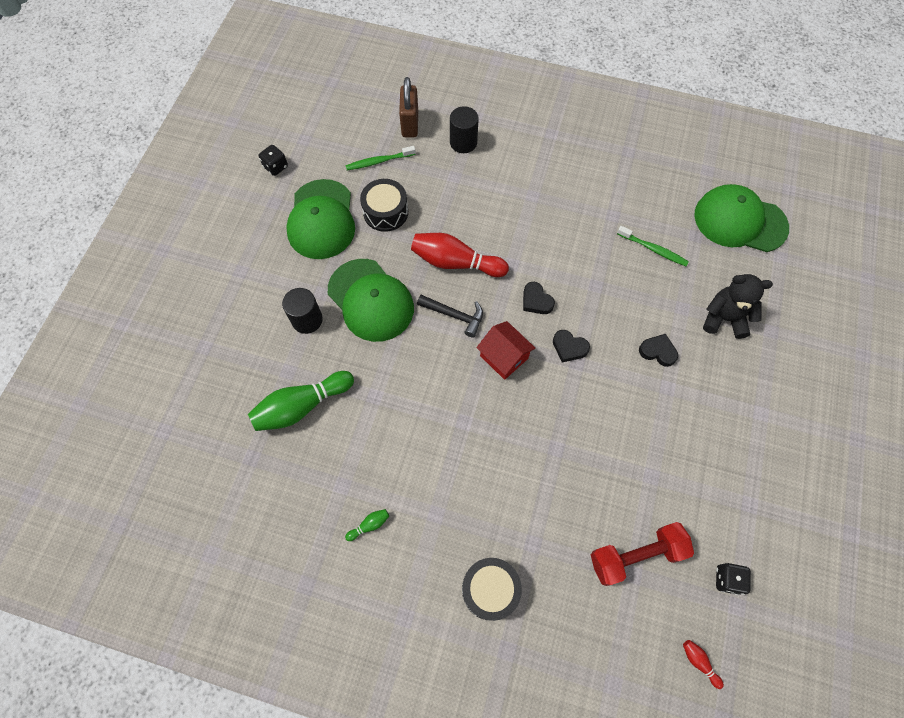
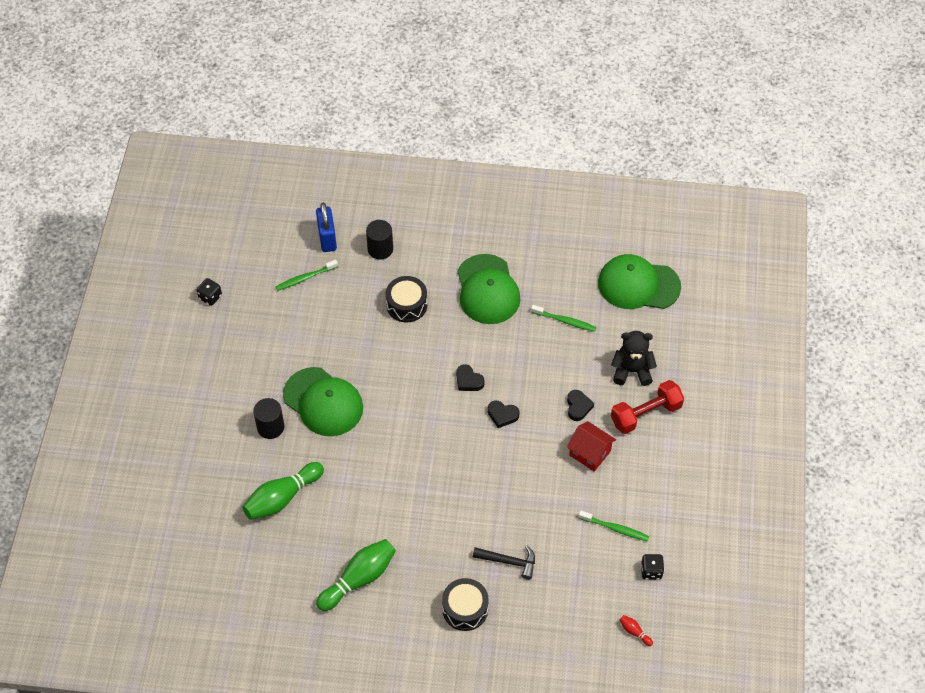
camera: 10 degrees left, 10 degrees down
(321, 219) = (264, 339): green cap -> green cap (487, 290)
(369, 525) = (359, 579): green bowling pin -> green bowling pin, size x2.38
(385, 212) = (321, 323): black drum -> black drum (406, 305)
(410, 124) = (327, 239): brown padlock -> blue padlock
(455, 262) = (392, 358): red bowling pin -> none
(455, 315) = (399, 404): black hammer -> black hammer (509, 562)
(504, 357) = (448, 431): red house -> red house (590, 453)
(636, 555) = (577, 566): red dumbbell -> red dumbbell (646, 414)
(658, 351) = (578, 407): black heart -> black heart turned 75 degrees clockwise
(687, 513) = (615, 528): none -> green toothbrush

